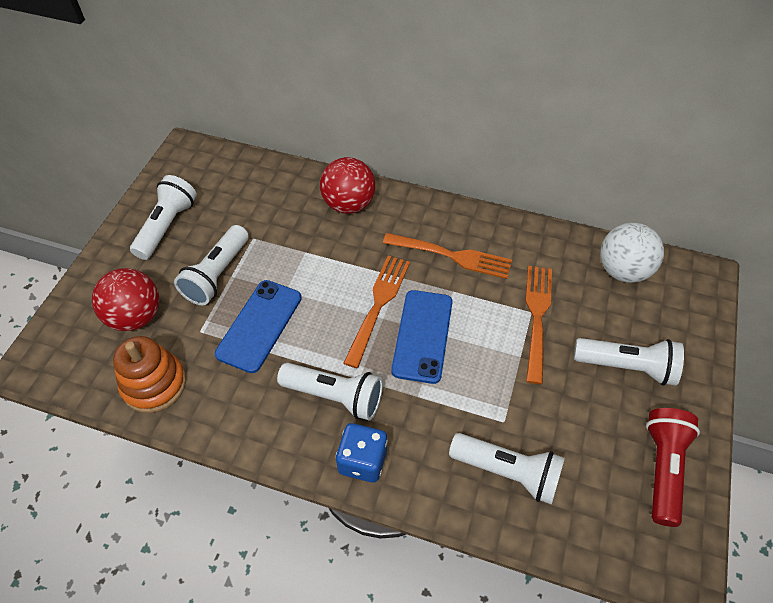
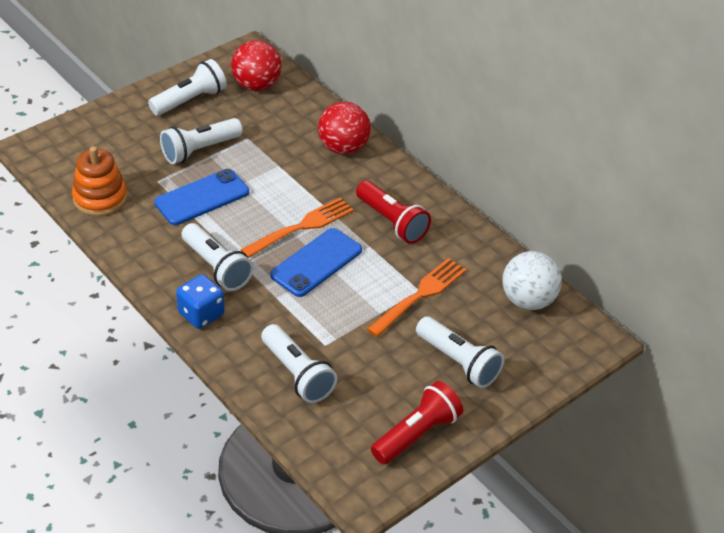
camera: 30 degrees right, 10 degrees down
(136, 316) = (121, 150): red ball -> red ball (256, 85)
(451, 256) = (392, 222): orange fork -> red flashlight

